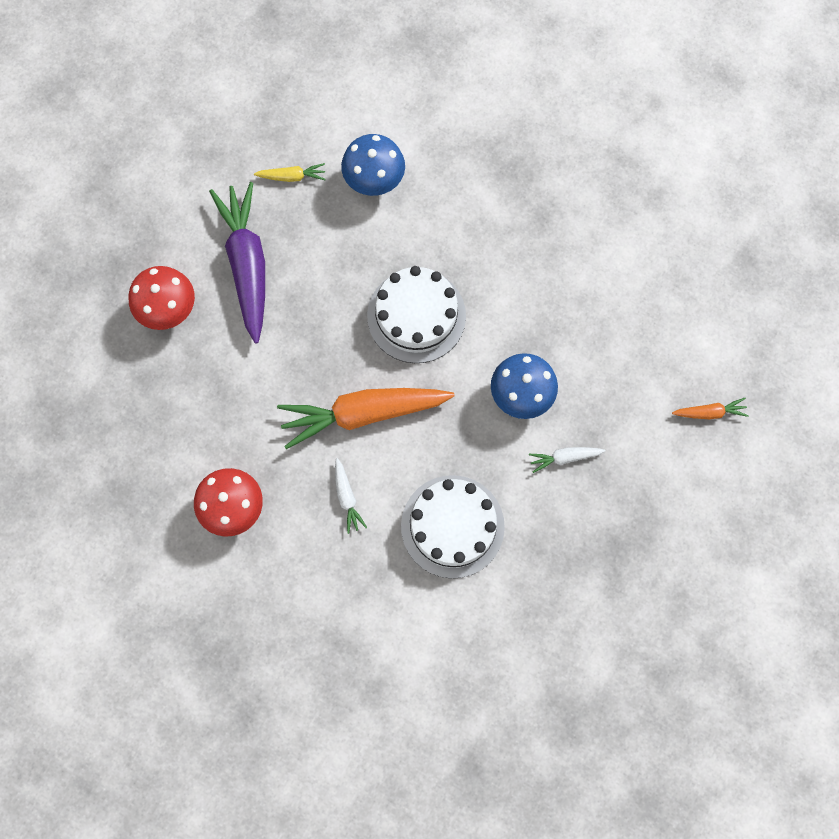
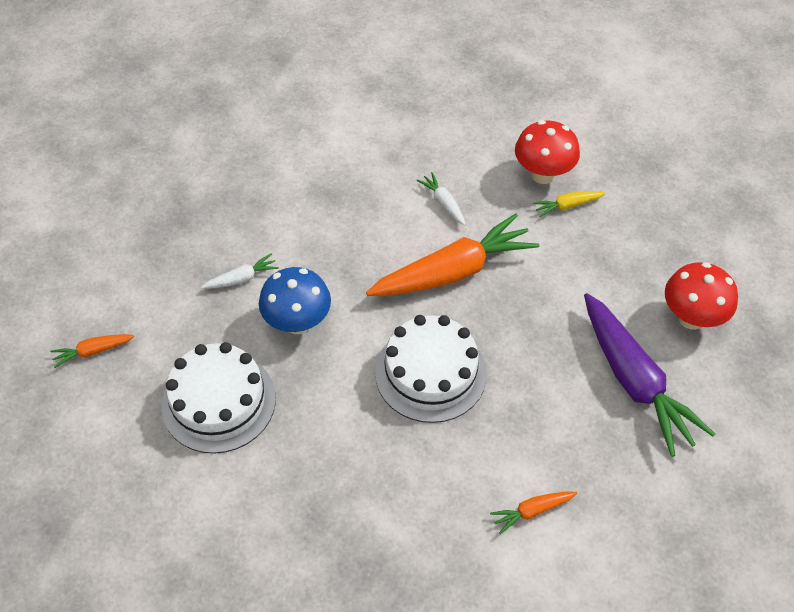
camera: 165 degrees right, 20 degrees down
(292, 177) = (631, 492): yellow carrot -> yellow carrot (567, 206)
(374, 181) = (531, 511): blue mushroom -> orange carrot
(452, 526) = (338, 203): white cake -> white cake (219, 401)

